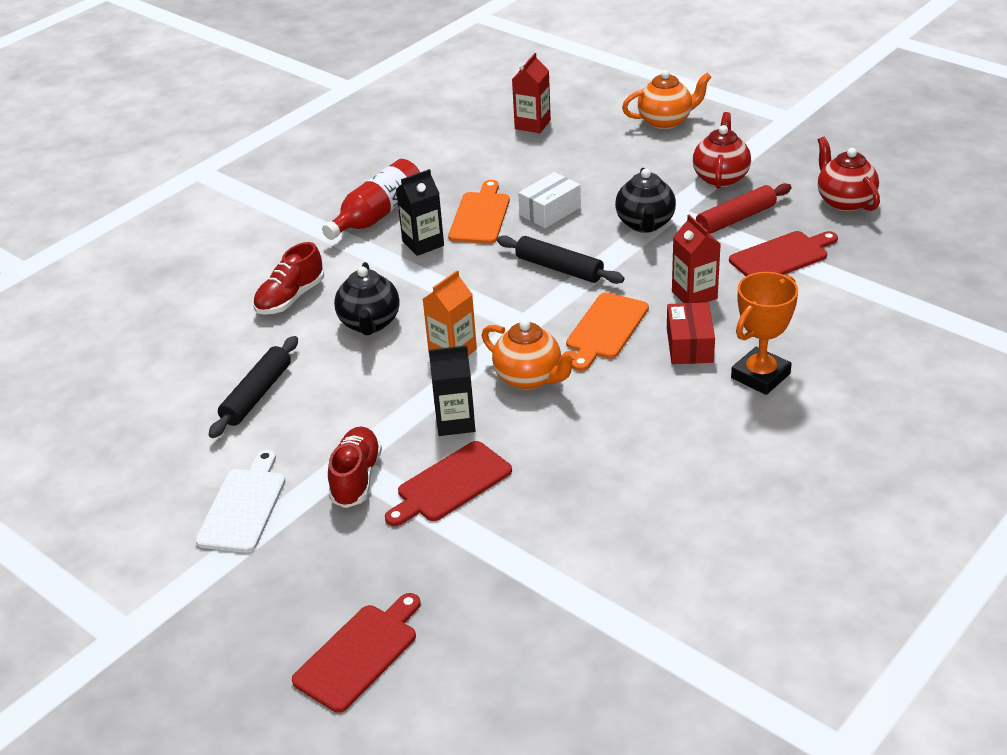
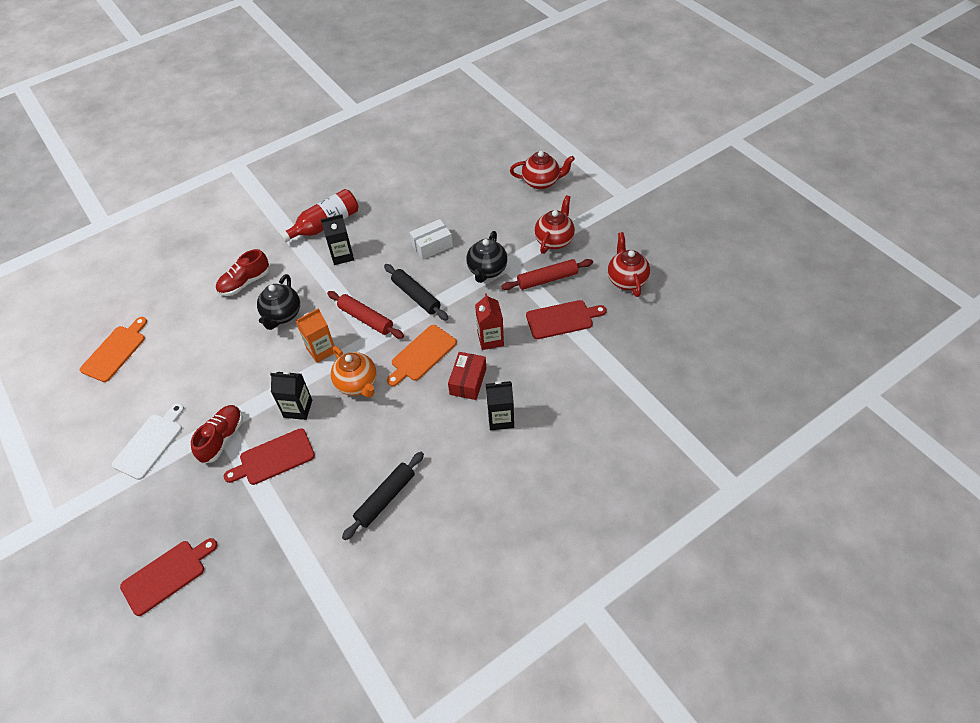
camera: 15 degrees right, 15 degrees up
(257, 395) = (194, 357): black rolling pin -> black rolling pin (385, 498)
(480, 216) = (387, 240): orange cutting board -> orange cutting board (115, 351)
(499, 305) = (366, 319): none -> red rolling pin
(532, 124) = (454, 167): red carton -> none
(666, 121) = (541, 182): orange teapot -> red teapot
(760, 376) = (500, 419): orange trophy -> black carton

